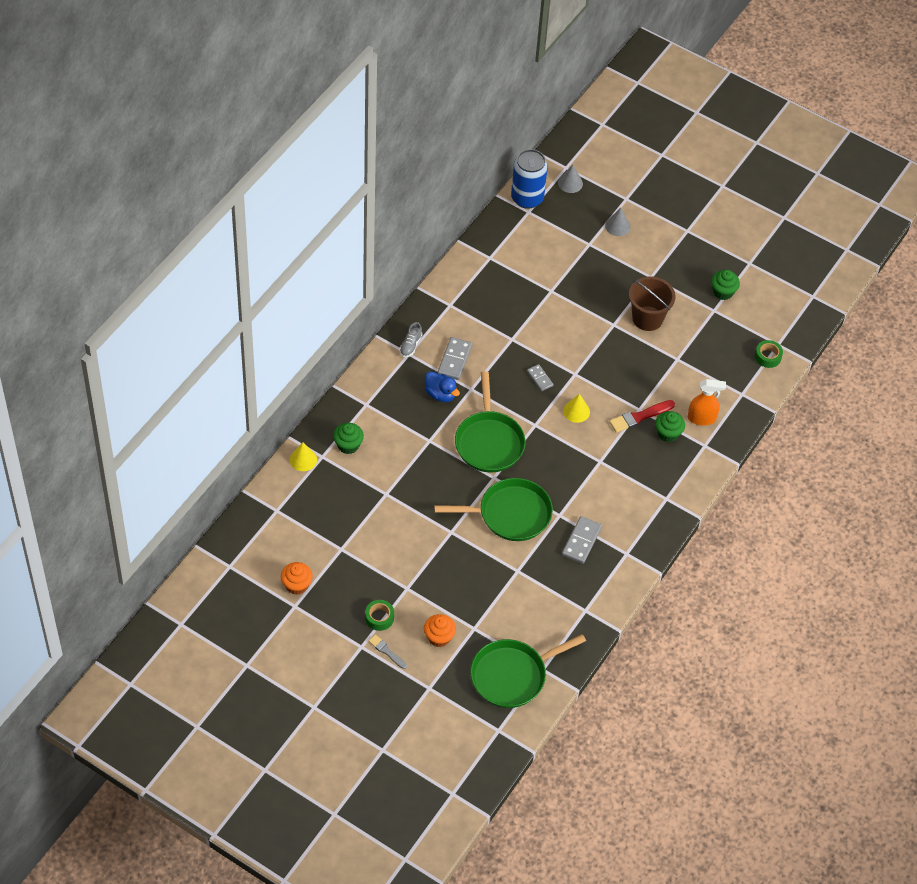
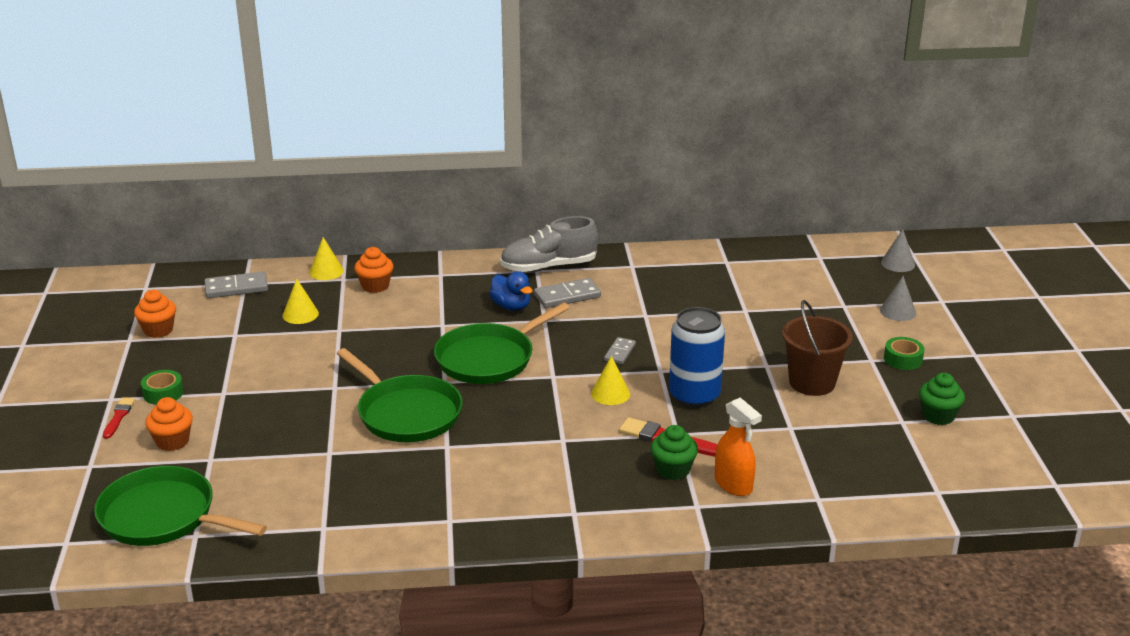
camera: 55 degrees right, 25 degrees down
(347, 502) = (300, 314): none -> yellow cone
(348, 445) = (375, 286): green cupcake -> orange cupcake
(386, 651) = (119, 416): grey brush -> red brush
(410, 345) = (548, 267): grey shoe -> grey shoe, size x2.07
(440, 394) = (511, 306): blue duck -> blue duck turned 45 degrees counterclockwise
(527, 198) = (834, 250): blue can -> blue can (694, 396)
(581, 541) = (427, 478): grey domino -> grey domino (236, 288)
(768, 357) = (906, 493): green tape -> green tape (903, 359)

